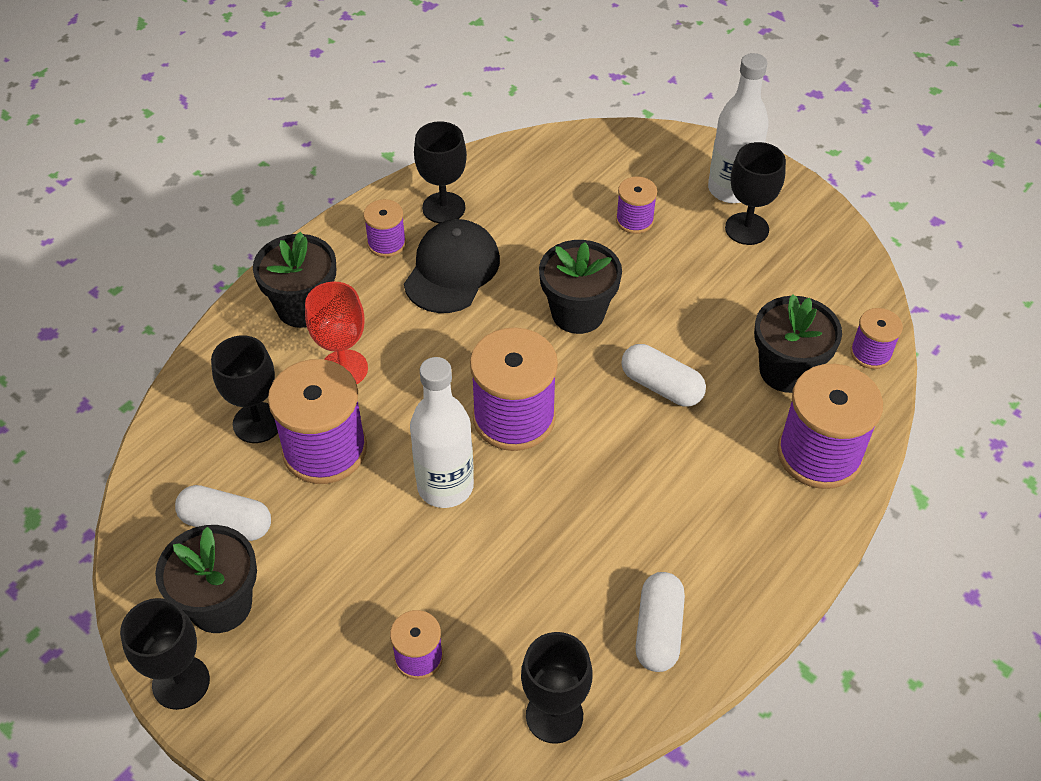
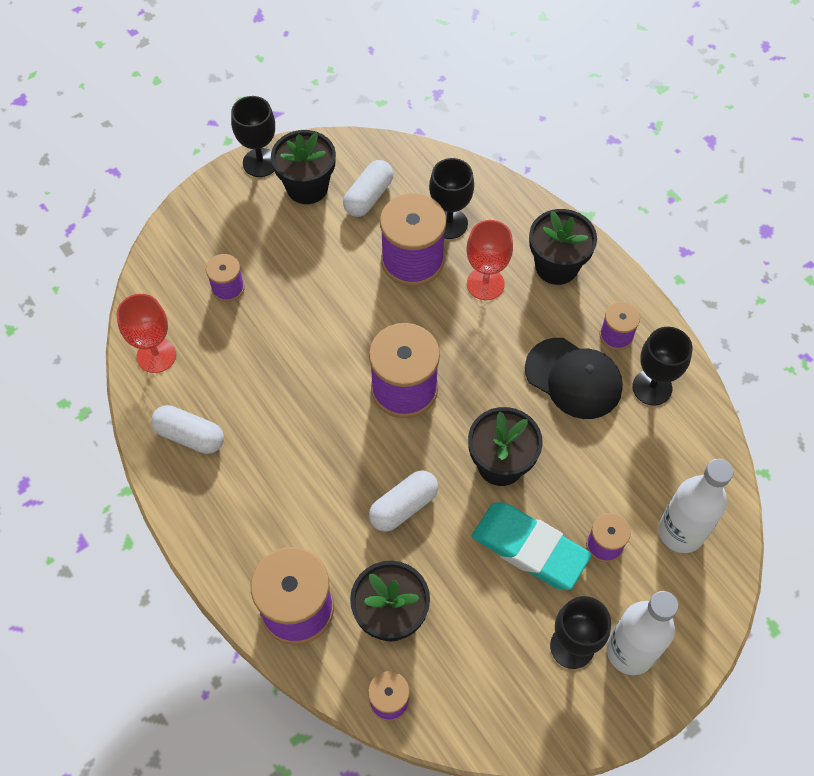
camera: 105 degrees right, 10 degrees up
(445, 486) = (355, 329): white bottle -> white bottle (681, 532)
(554, 715) = (156, 355): black goblet -> red goblet
(663, 274) = (529, 548): none -> turquoise eraser

